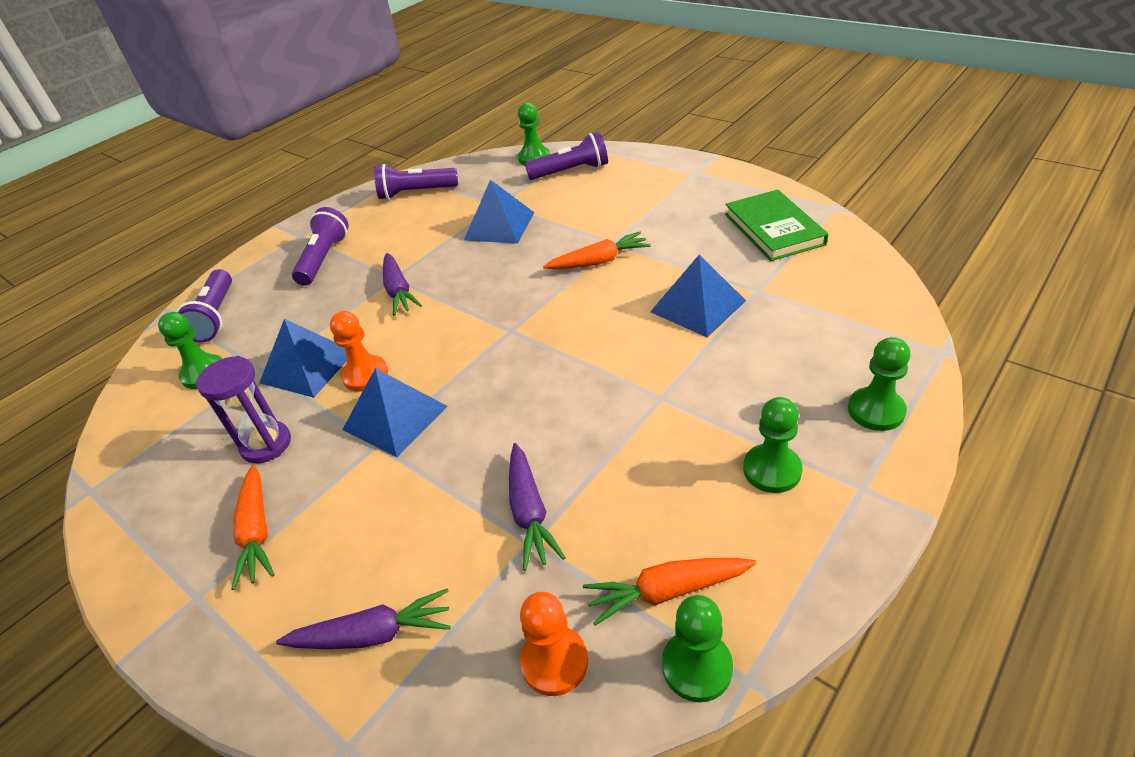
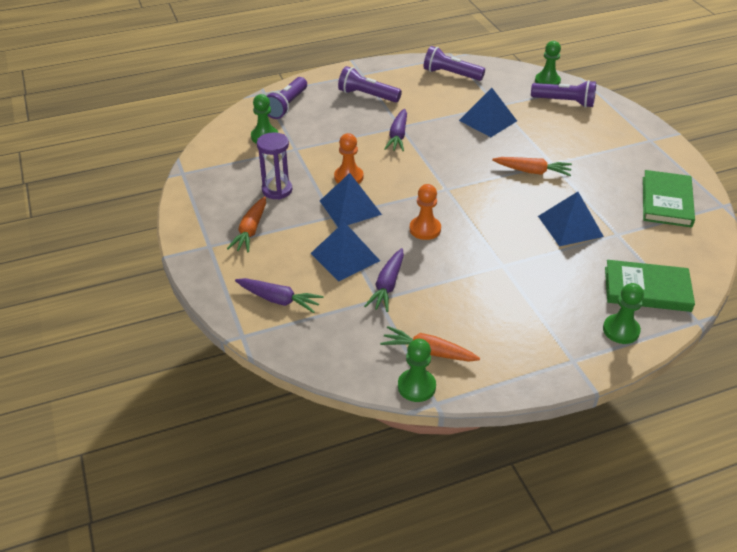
camera: 25 degrees right, 0 degrees up
(308, 367) = (321, 158): blue pyramid -> blue pyramid (345, 257)
(324, 258) = (367, 95): purple flashlight -> purple flashlight turned 105 degrees counterclockwise
(554, 662) = (353, 351): orange pawn -> orange pawn (425, 229)
(772, 470) = (531, 329): green pawn -> none
(852, 341) = (647, 289): none -> green book

